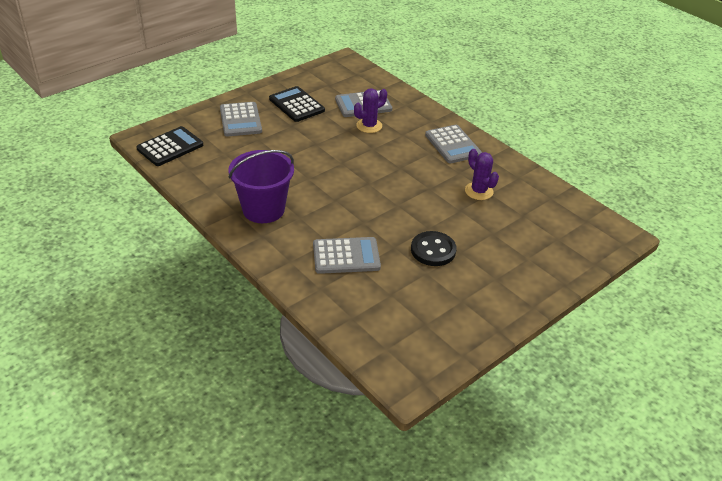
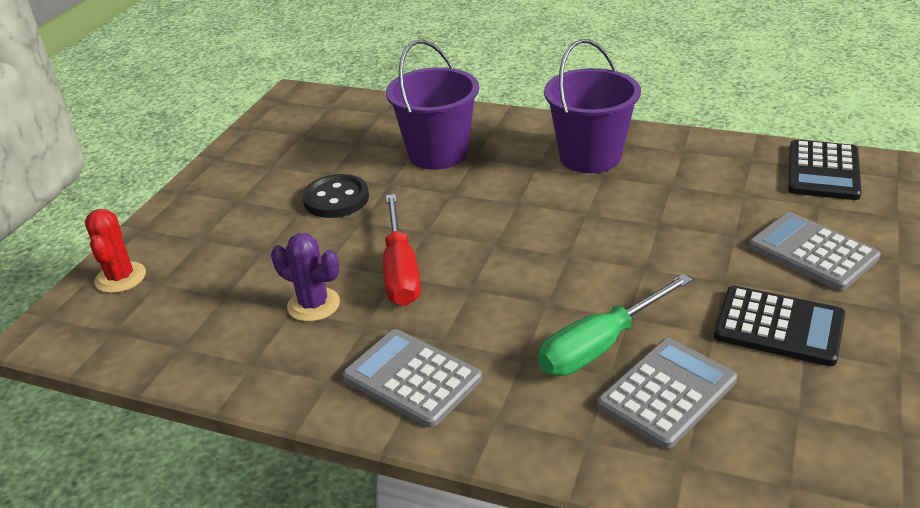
camera: 155 degrees right, 5 degrees down
(346, 256) = (438, 153): grey calculator -> purple bucket
(369, 126) = (600, 345): purple cactus -> green screwdriver
(426, 190) = (400, 270): none -> red screwdriver
(580, 252) = (120, 278): none -> red cactus

